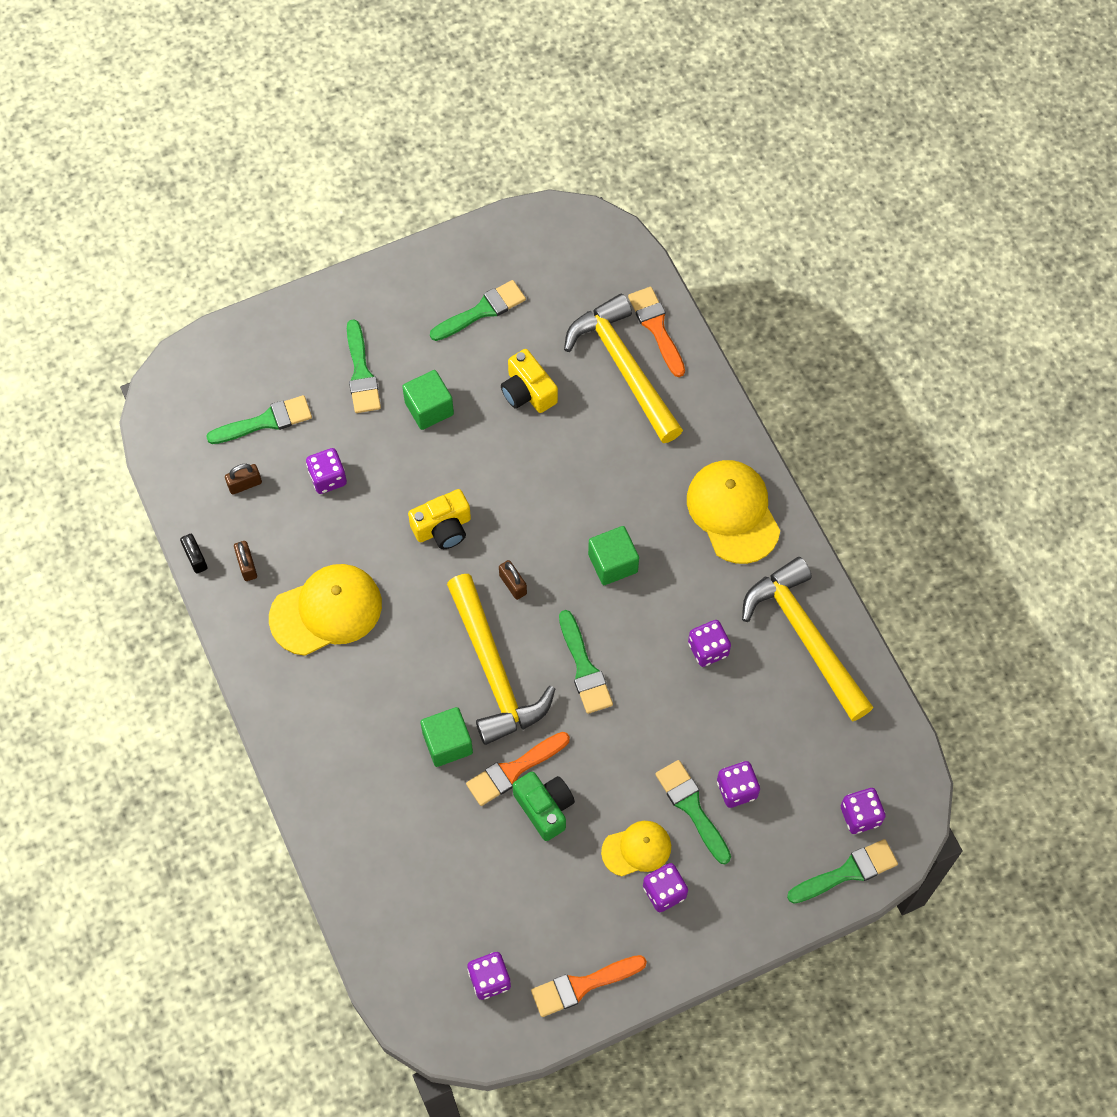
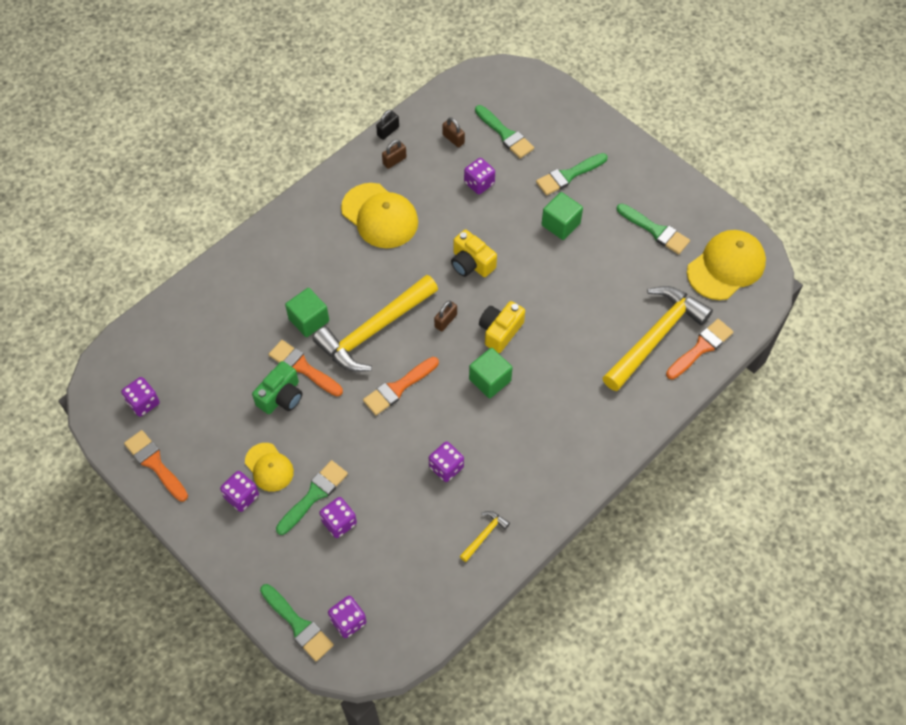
camera: 70 degrees right, 5 degrees down
(528, 392) = (604, 280): yellow camera -> yellow camera (500, 331)
(584, 668) = (398, 387): green brush -> orange brush
(733, 512) = (568, 450): yellow cap -> yellow cap (726, 266)
(805, 637) = (484, 535): yellow hammer -> yellow hammer, size x0.41

